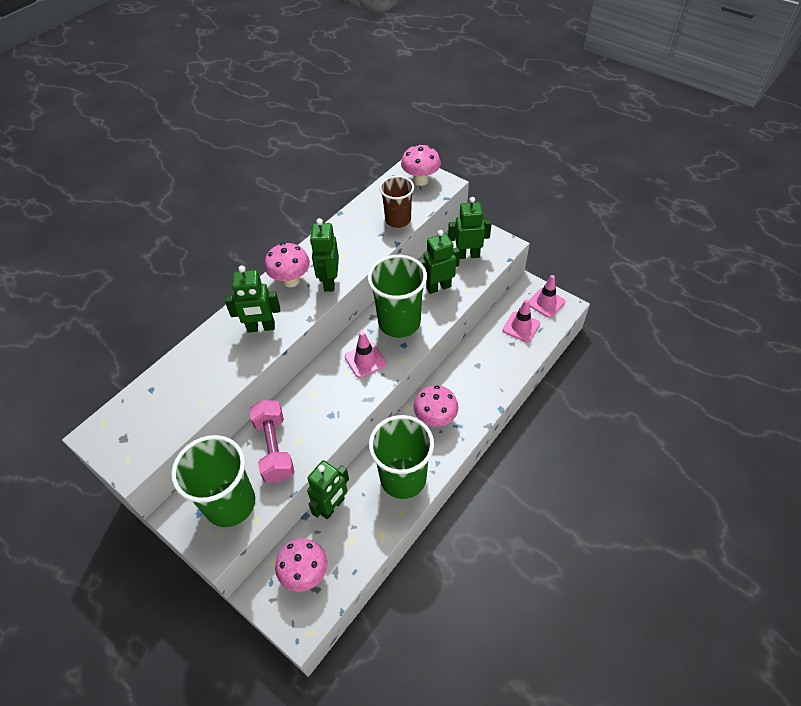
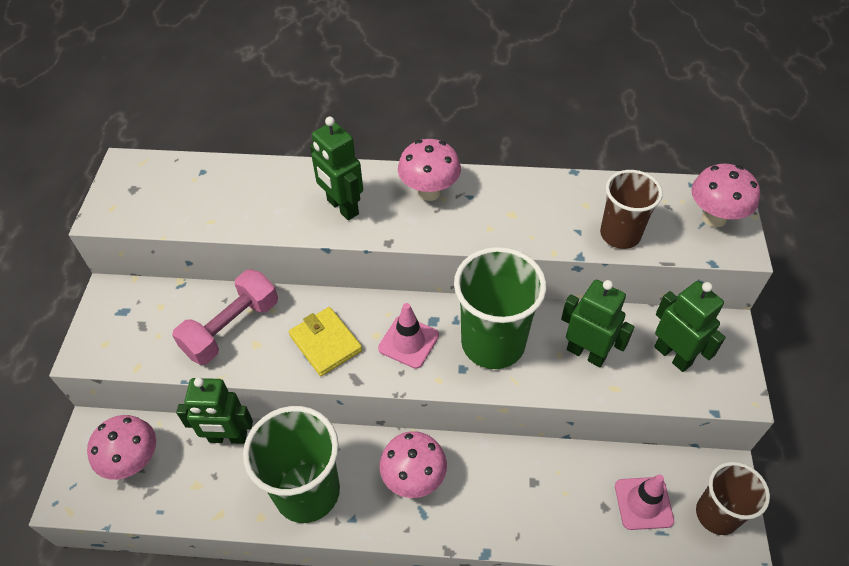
camera: 55 degrees right, 0 degrees up
(230, 503) = (144, 331): green cup -> none
(329, 282) = (457, 227): green robot -> none
(331, 402) = (325, 343): none -> yellow wallet
(546, 303) = (717, 514): pink traffic cone -> brown cup

